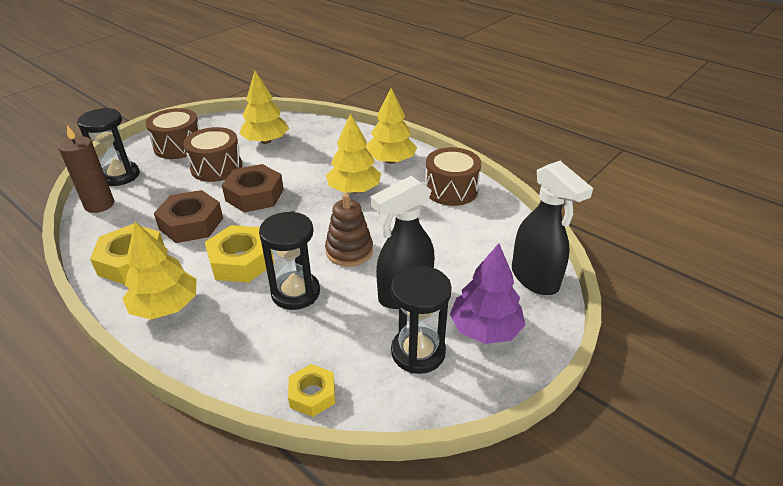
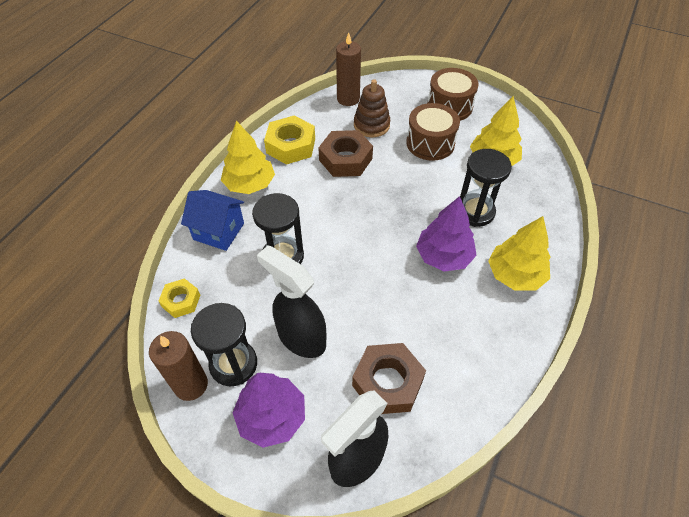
camera: 75 degrees right, 15 degrees up
(120, 176) = (389, 92): black hourglass -> black hourglass (475, 212)
(223, 345) = (219, 231): none -> blue house
(241, 261) = (310, 208): yellow nut -> none
(254, 195) = (401, 184): brown nut -> brown nut (388, 382)
(349, 251) = (347, 279): brown stacking toy -> brown stacking toy (371, 125)
(354, 190) = (444, 256): yellow tree -> purple tree
(432, 394) = (191, 384): none -> brown candle
(451, 190) = (486, 347): brown drum -> none

